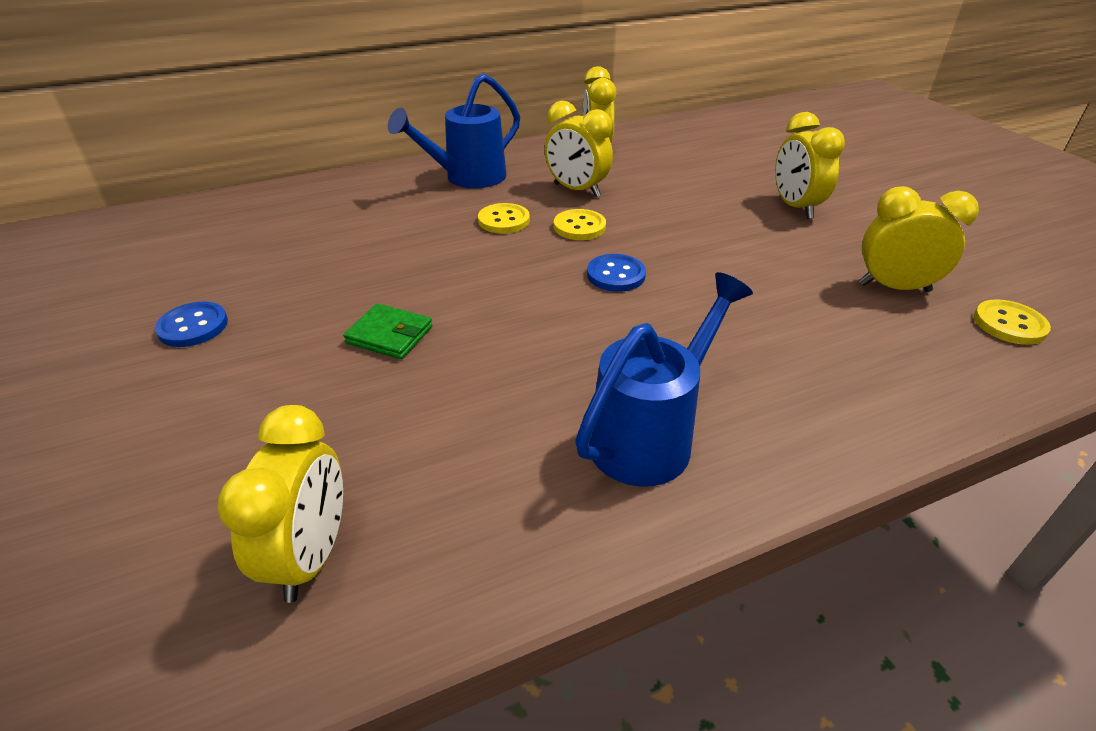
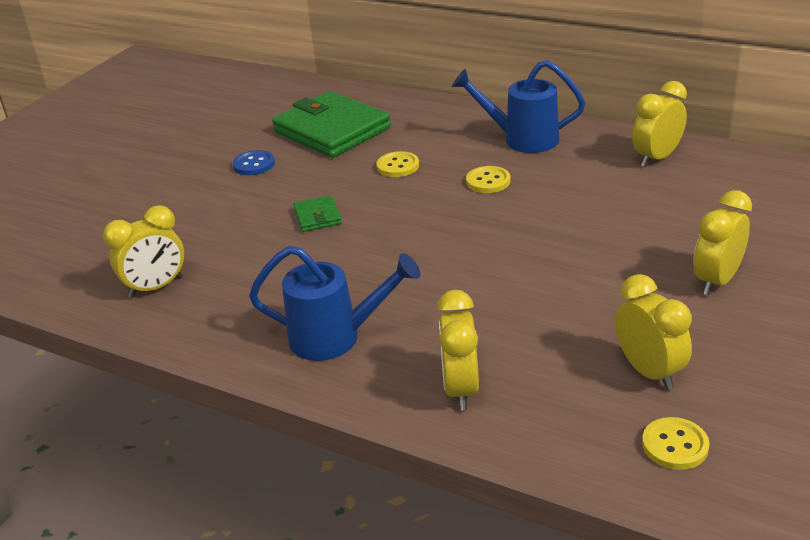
camera: 55 degrees right, 5 degrees down
(242, 248) = (332, 130): none -> green wallet
(577, 190) = (576, 183): yellow clock -> yellow clock (460, 389)
(579, 227) = (525, 210): yellow button -> yellow button (398, 166)
(616, 275) = (484, 252): blue button -> none

